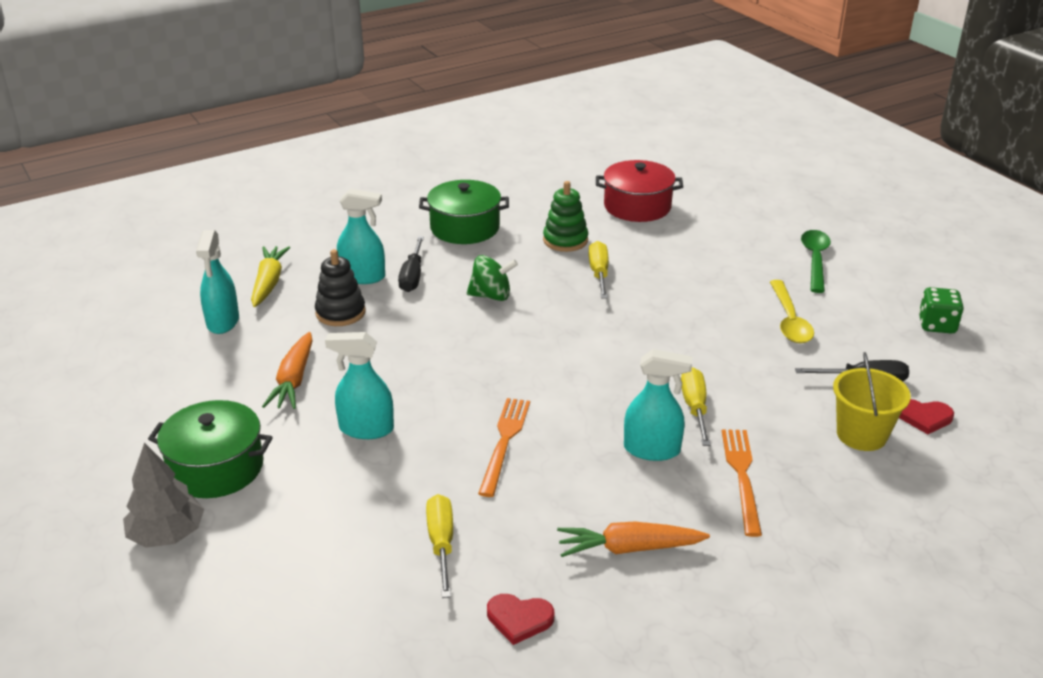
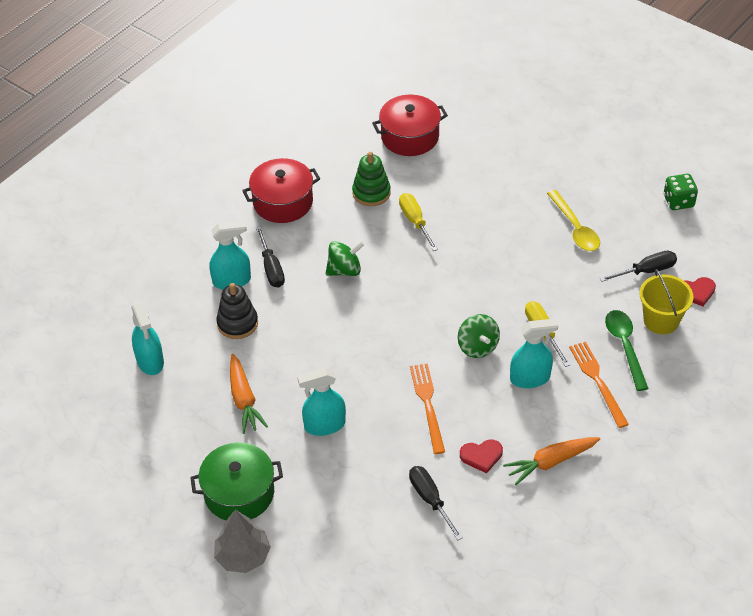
camera: 20 degrees left, 15 degrees up
(269, 283) = (159, 310): yellow carrot -> none
(441, 544) = (430, 500): yellow screwdriver -> black screwdriver
(465, 228) = (283, 202): green pot -> red pot
(519, 619) = (508, 536): red heart -> red heart (481, 456)
(603, 401) = (477, 347): none -> green spinning top
(815, 260) = (570, 158): green spoon -> green spoon (625, 346)

